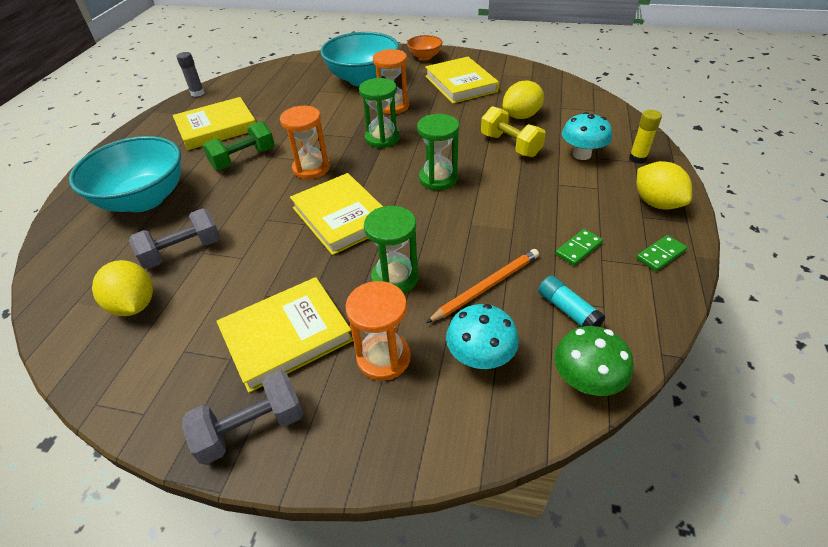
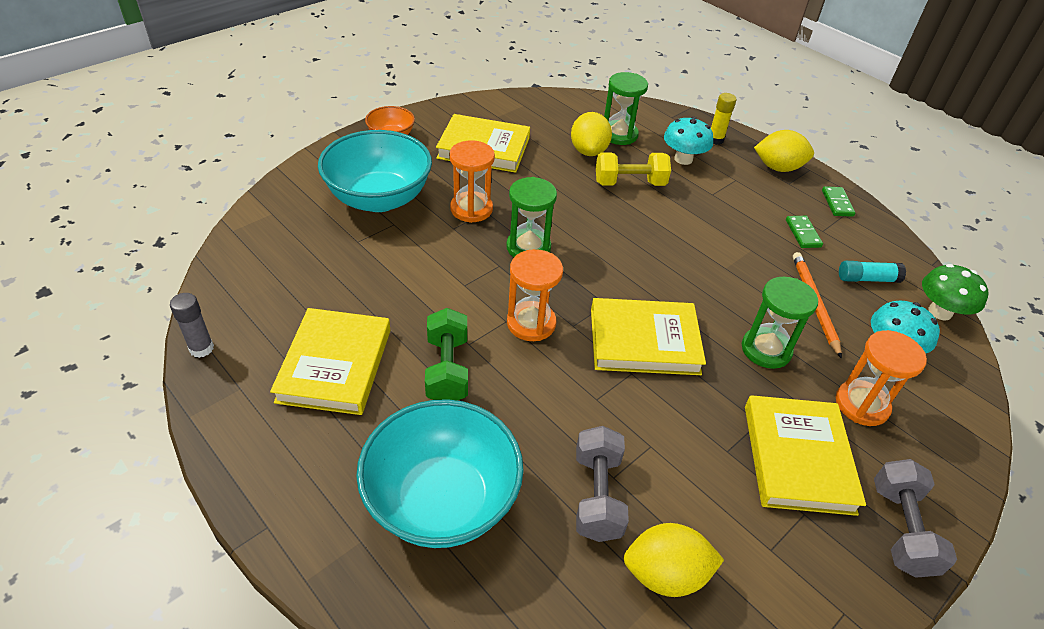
camera: 60 degrees left, 0 degrees up
(438, 178) = (640, 250): green hourglass -> green hourglass (619, 135)

